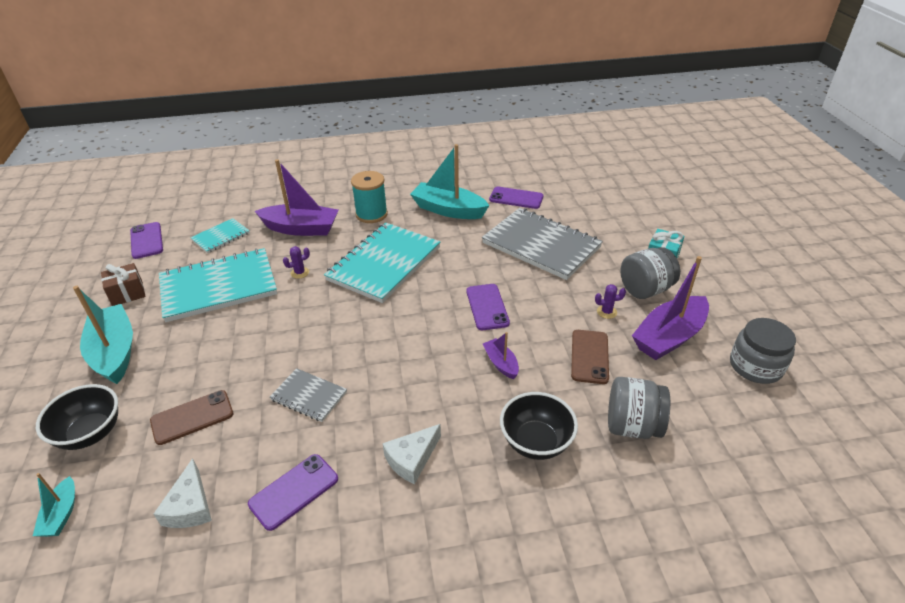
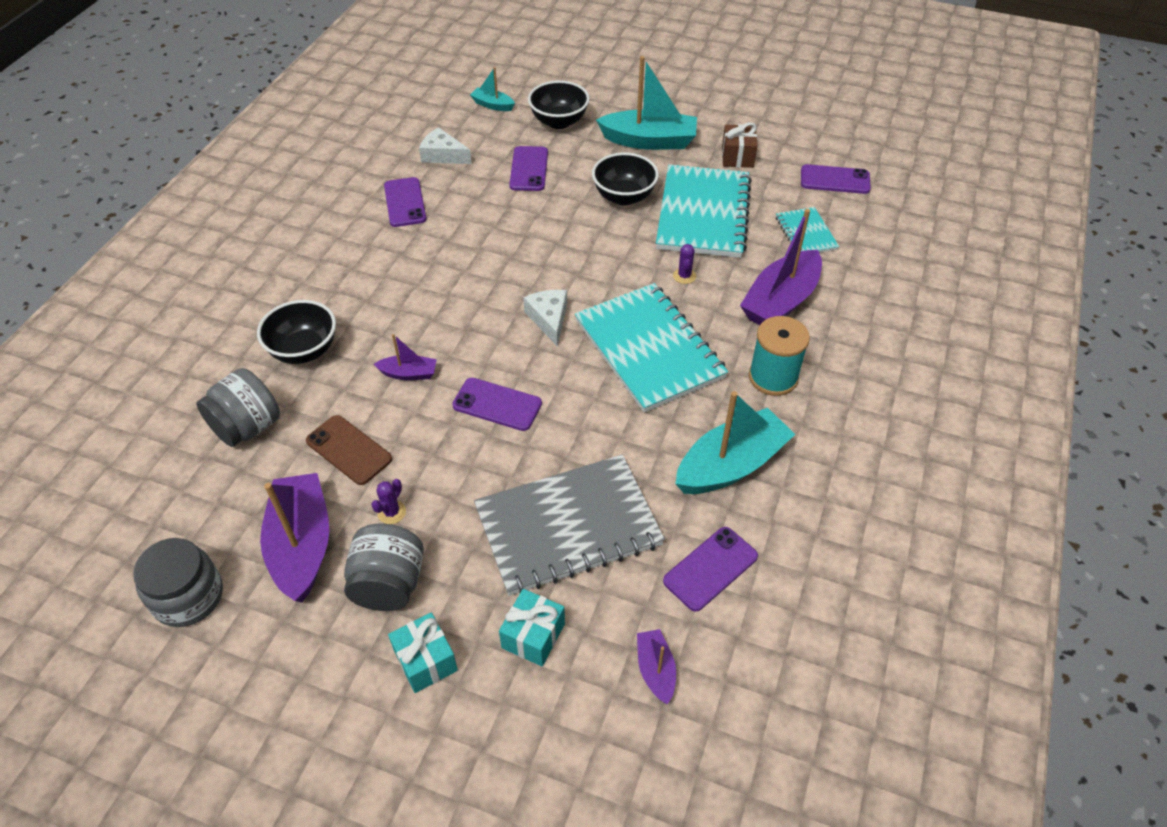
camera: 120 degrees right, 10 degrees up
(192, 417) = (529, 169): brown phone -> purple phone
(213, 336) = (624, 197): none -> black bowl
(309, 396) = (491, 234): grey notebook -> none
(412, 459) = (368, 270): white cheese -> white cheese (549, 319)
(581, 196) = (655, 670): none -> purple boat
(609, 232) = (533, 636): none -> turquoise gift

